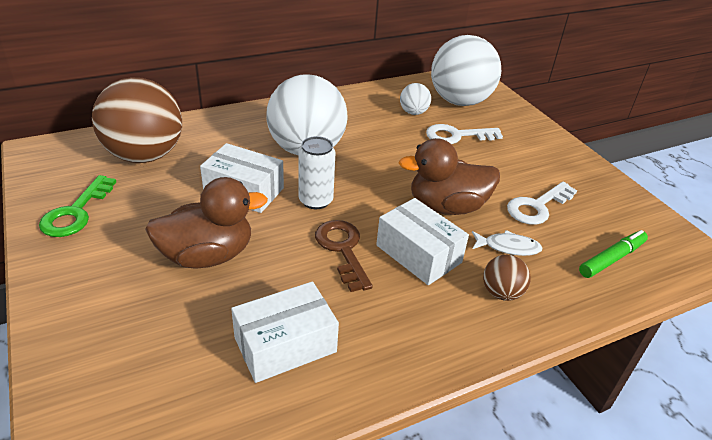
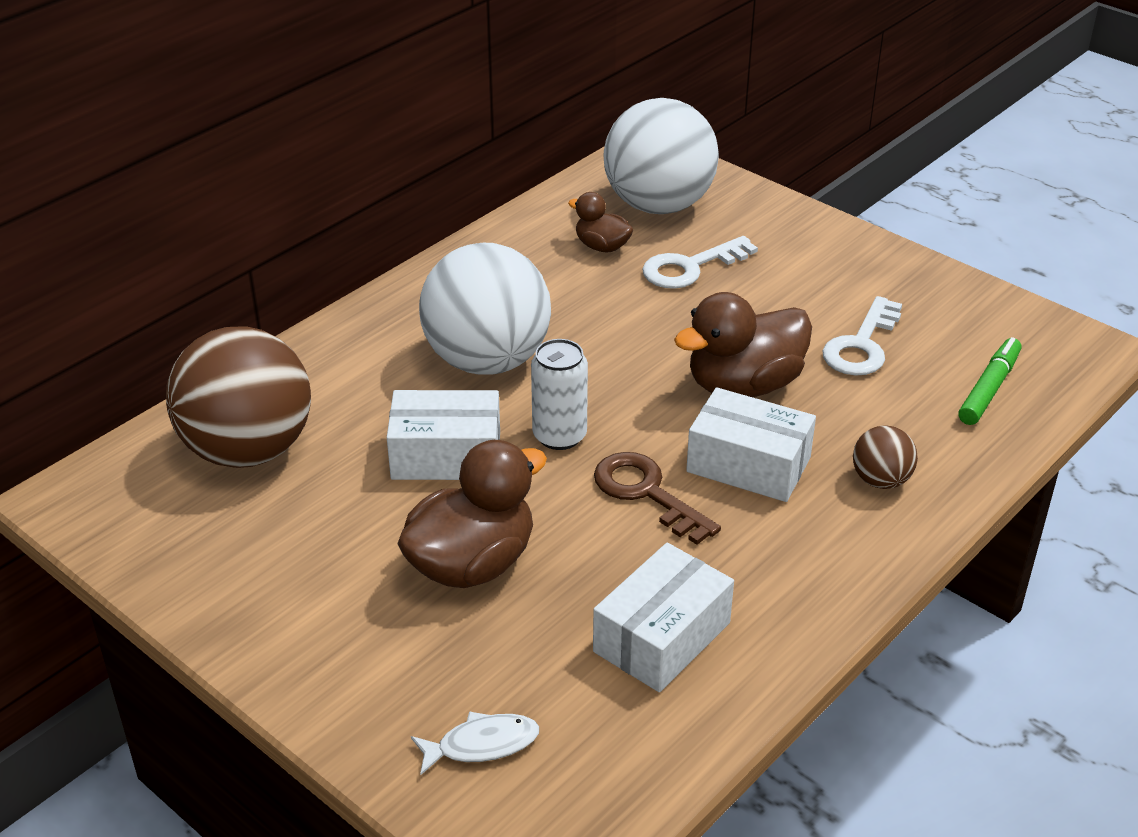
camera: 20 degrees left, 0 degrees up
(76, 212) = (226, 570): green key -> none
(413, 112) = (602, 246): white ball -> brown duck
(508, 247) = (856, 416): white fish -> white fish (482, 745)

